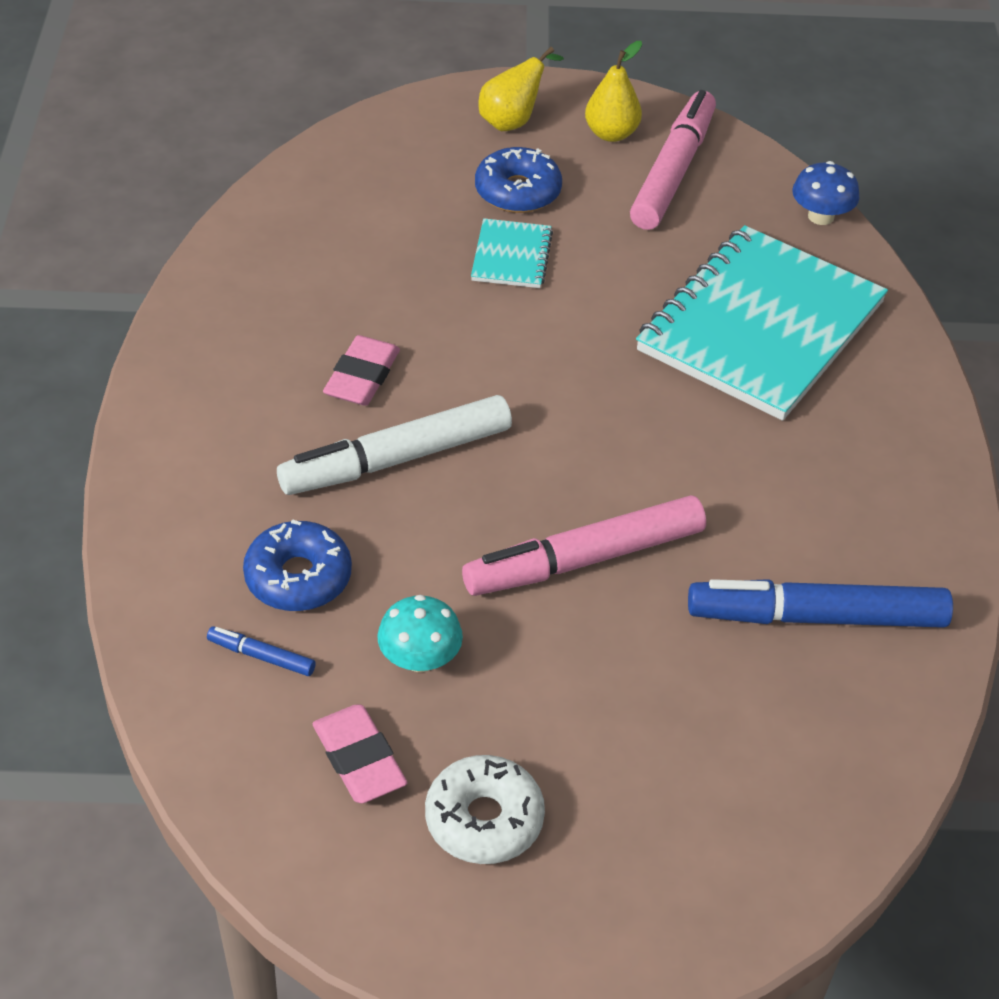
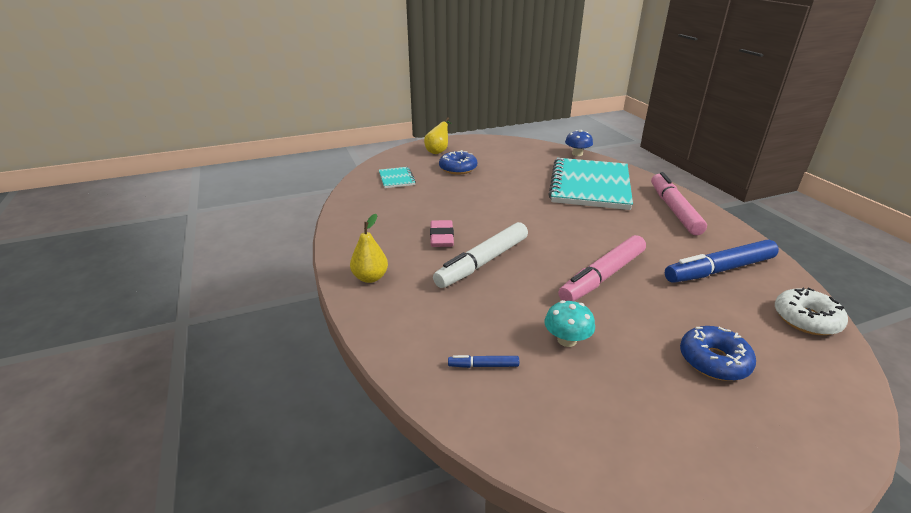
camera: 20 degrees left, 15 degrees down
(298, 577) = (474, 322): blue donut -> blue donut (714, 361)
(359, 759) = (579, 400): pink eraser -> none
(484, 819) = (673, 408): white donut -> white donut (806, 319)
(511, 256) = (472, 186): turquoise notebook -> turquoise notebook (396, 179)
(611, 134) = (479, 148): yellow pear -> yellow pear (370, 277)
(672, 172) = (512, 153): pink marker -> pink marker (674, 210)

